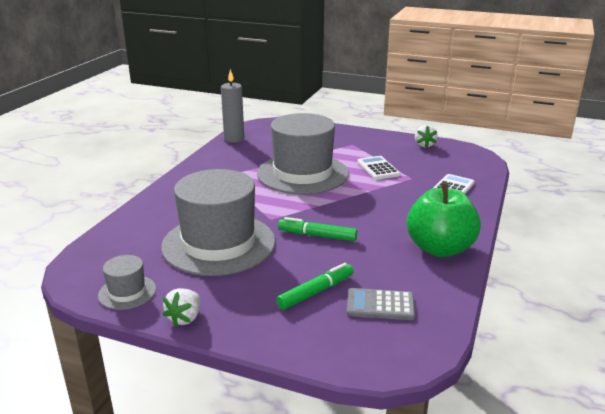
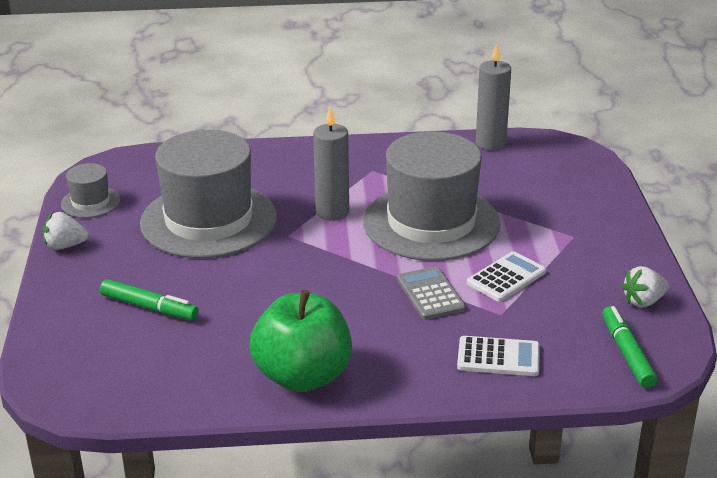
camera: 65 degrees right, 5 degrees up
(258, 199) = (332, 212): none -> grey candle
(317, 235) = (271, 277): green marker -> green marker (627, 353)
(380, 305) = (147, 356): grey calculator -> grey calculator (430, 294)

